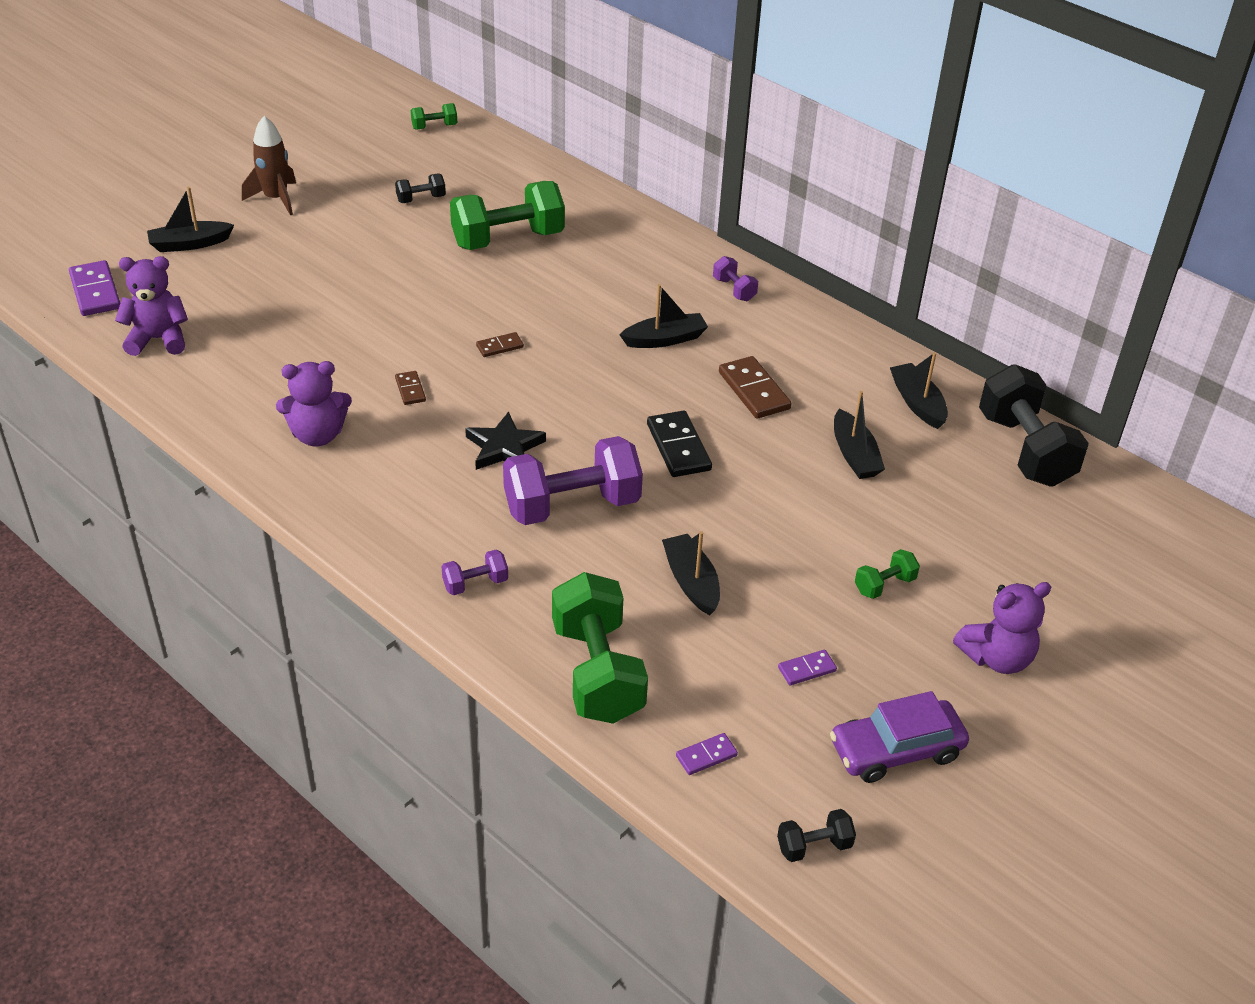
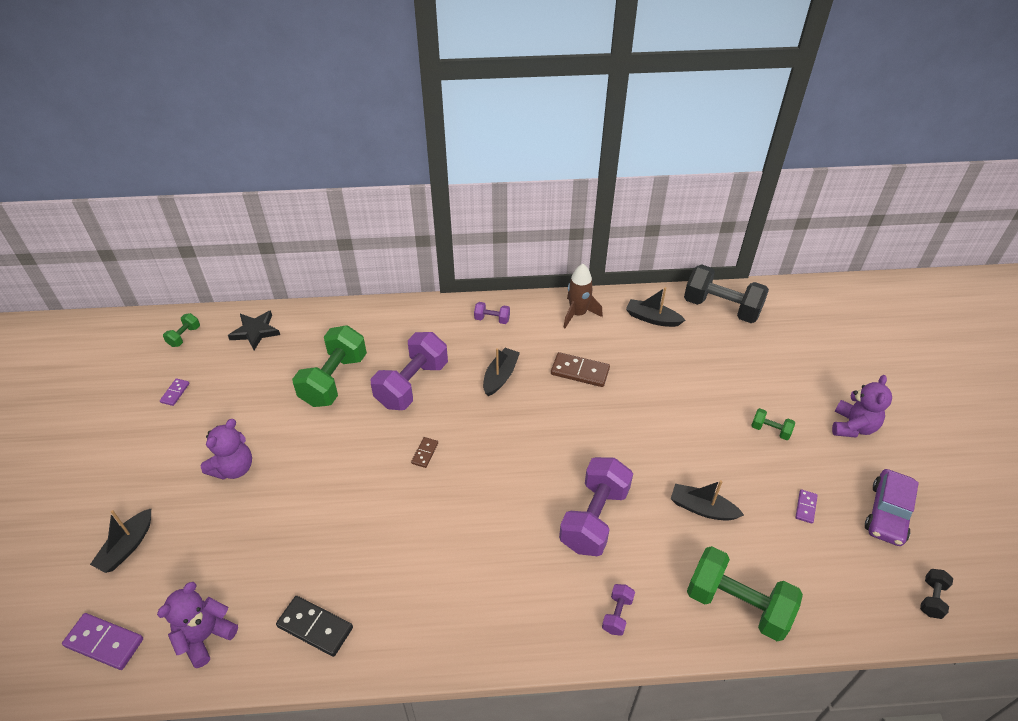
camera: 45 degrees left, 5 degrees up
(276, 199) = (145, 465): brown rocket -> brown rocket (578, 314)
(317, 435) = (405, 606): purple teddy bear -> purple teddy bear (234, 468)
(410, 390) = (415, 525): brown domino -> none
(421, 199) = (244, 392): black dumbbell -> none
(504, 448) = (515, 515): black star -> black star (255, 331)
(571, 289) = (412, 384): none -> purple dumbbell
(678, 447) = (592, 435): black domino -> black domino (315, 627)
(706, 756) = (837, 599): purple domino -> purple domino (175, 393)
(854, 455) = (667, 370): black boat -> none
(884, 585) = (770, 430): green dumbbell -> green dumbbell turned 75 degrees counterclockwise

